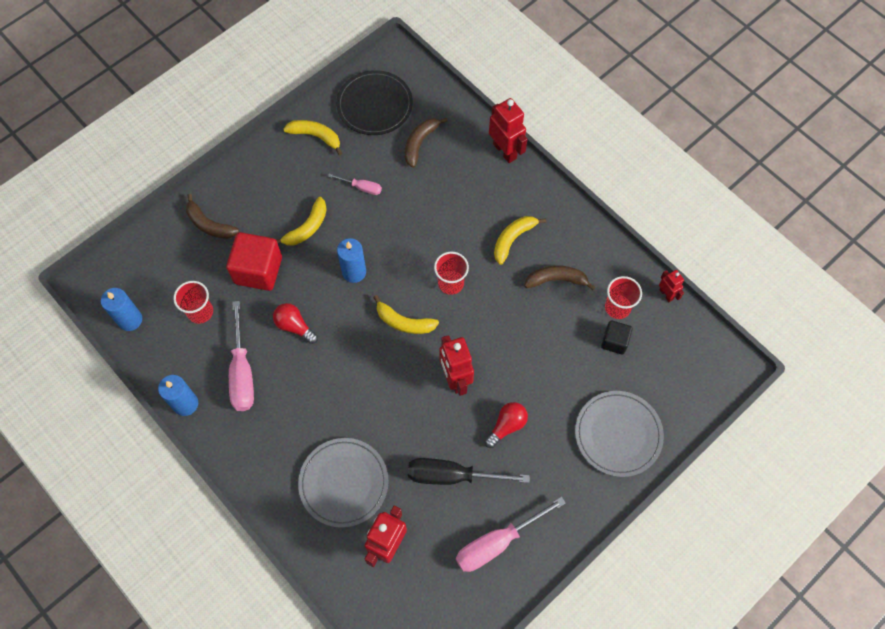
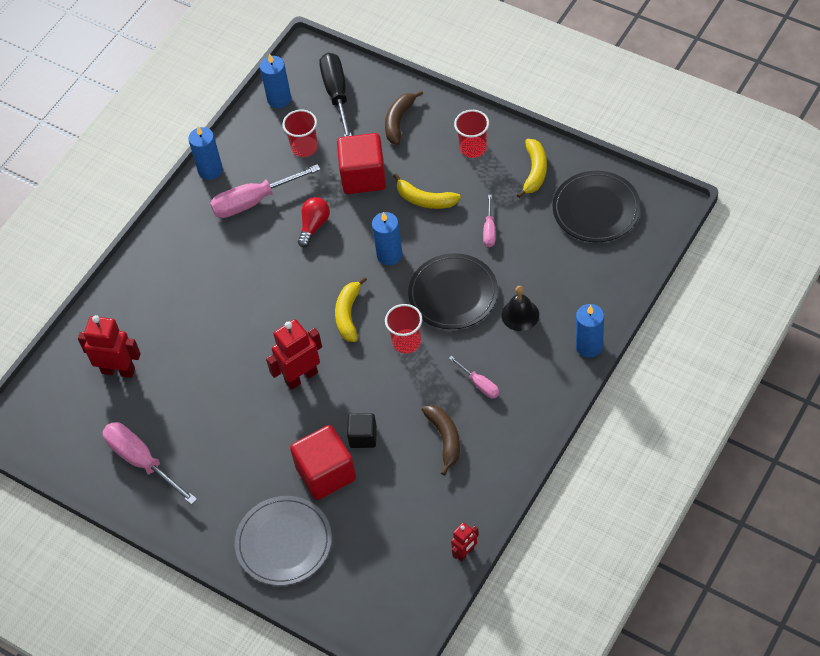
camera: 80 degrees right, 10 degrees down
(343, 483) = (168, 317): grey plate -> none
(415, 233) = (453, 294): none -> black plate
(420, 143) = (565, 264): brown banana -> none
(452, 476) = (198, 404): black screwdriver -> black screwdriver (337, 94)
(456, 190) = (520, 315): none -> black bell
(505, 151) = (589, 346): red robot -> blue candle
(506, 426) = (263, 437): red light bulb -> none
(513, 239) = (479, 384): yellow banana -> pink screwdriver
(560, 382) = (326, 473): none -> red cube
(614, 341) = (390, 513): black cube -> black cube (363, 437)
(617, 307) = (432, 507): red cup -> red cup (473, 148)

